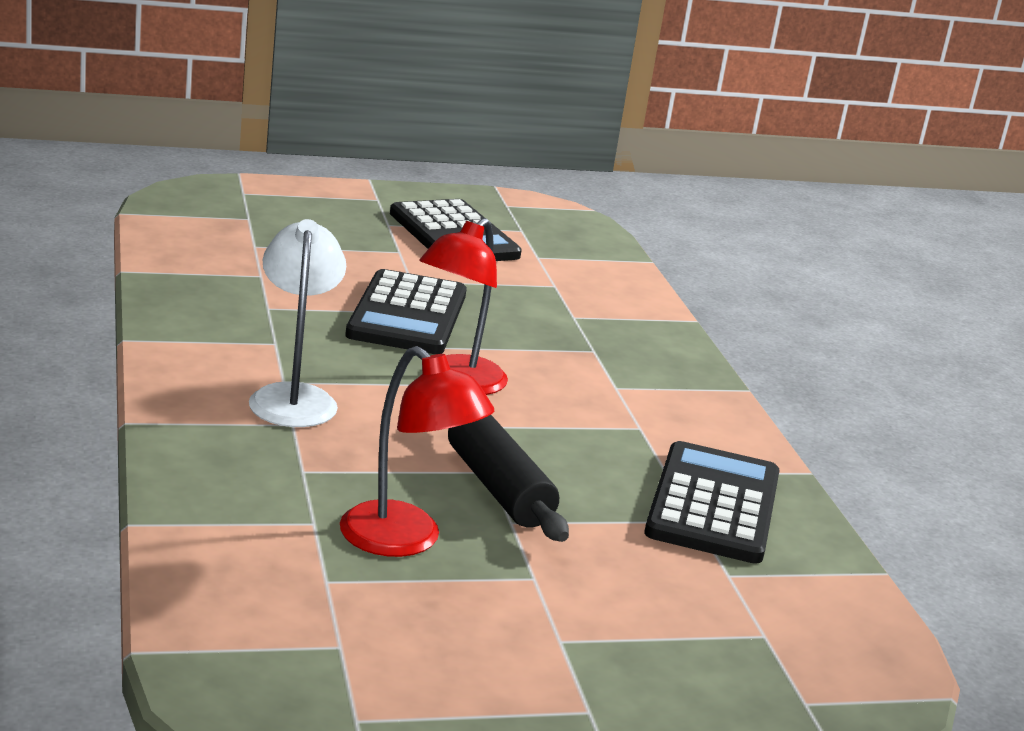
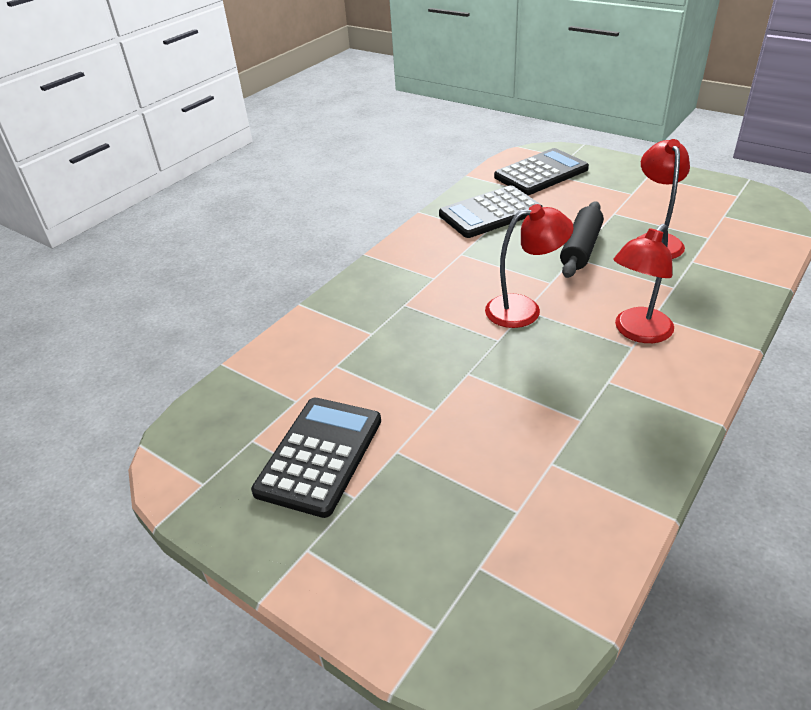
camera: 125 degrees left, 15 degrees up
(293, 397) = (637, 332): white lamp -> red lamp
(407, 315) = (484, 374): black calculator -> black calculator (541, 173)

